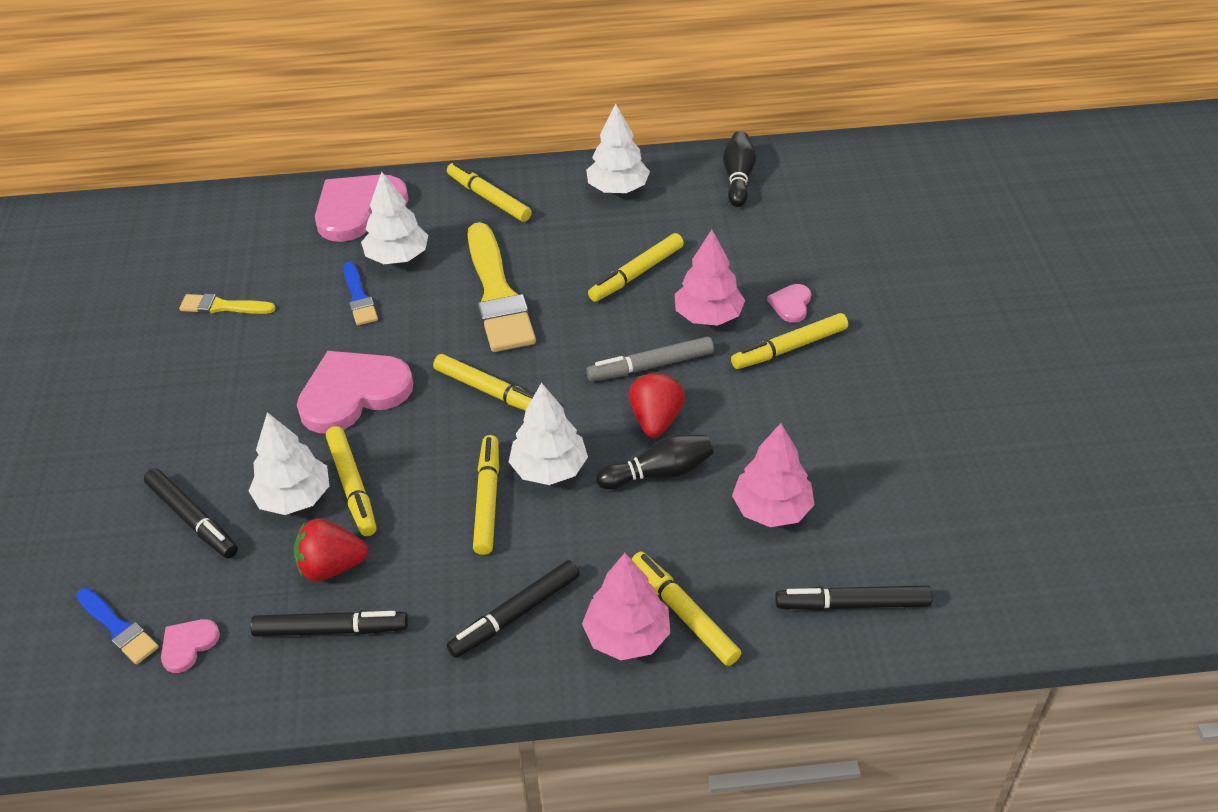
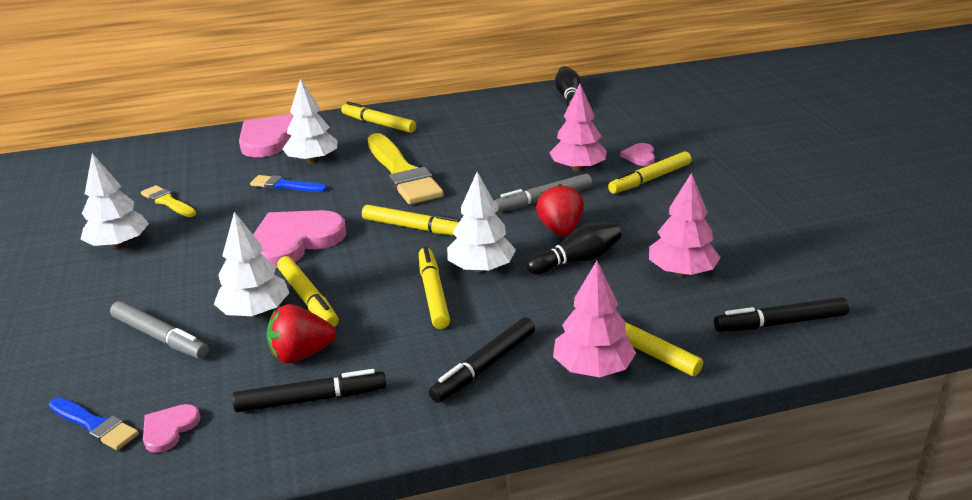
camera: 10 degrees left, 15 degrees down
(193, 519) = (160, 337): black marker -> grey marker
(223, 306) = (168, 202): yellow brush -> yellow brush turned 45 degrees clockwise
(359, 297) = (285, 185): blue brush -> blue brush turned 135 degrees clockwise
(618, 189) = (479, 110): white tree -> white tree (119, 245)
(636, 274) = (511, 152): yellow marker -> none

